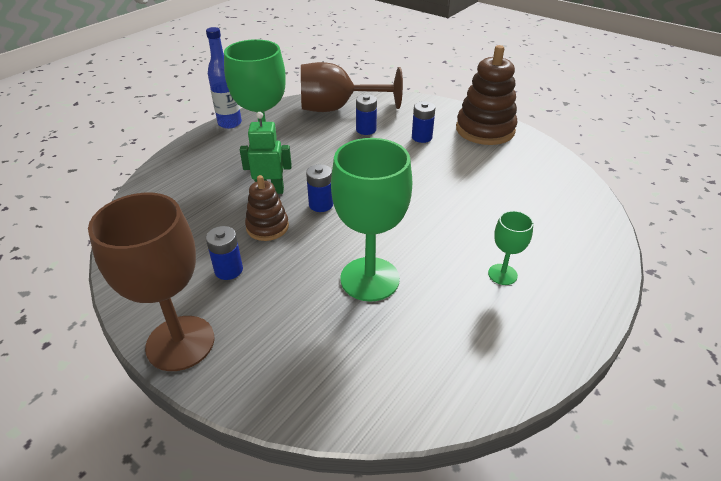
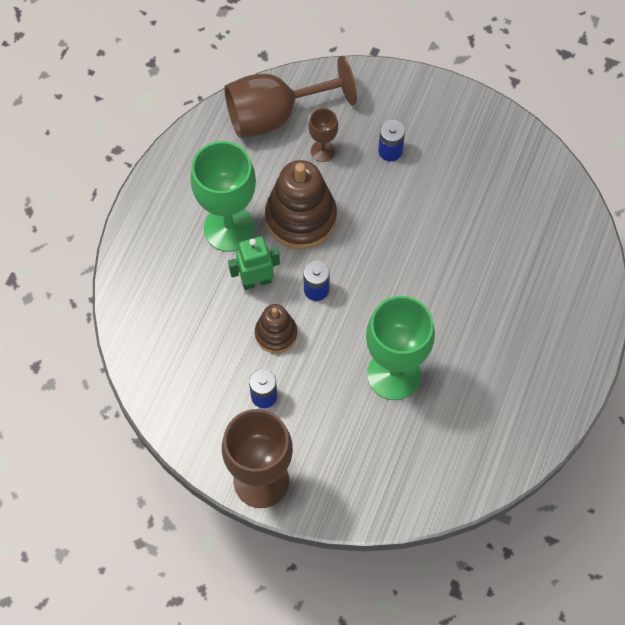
camera: 15 degrees left, 25 degrees up
(230, 123) = (158, 176): blue bottle -> none
(366, 130) = (323, 151): blue battery -> brown goblet
(485, 130) = (458, 119): brown stacking toy -> brown stacking toy (301, 218)
(502, 274) = (508, 340): green goblet -> none

